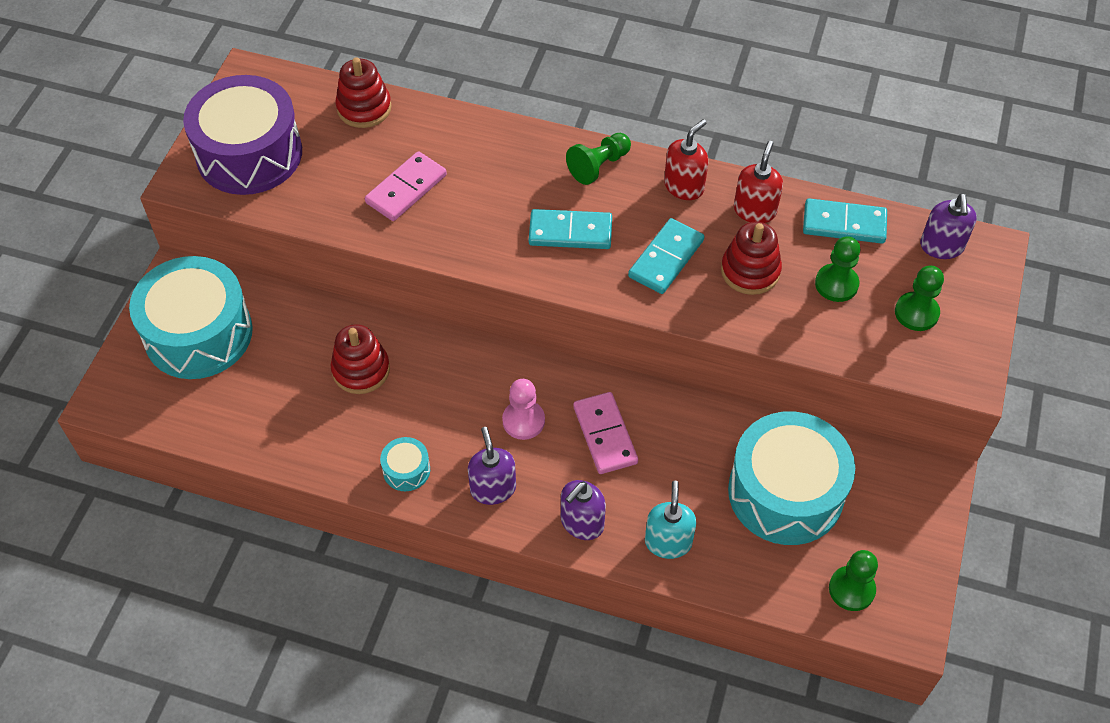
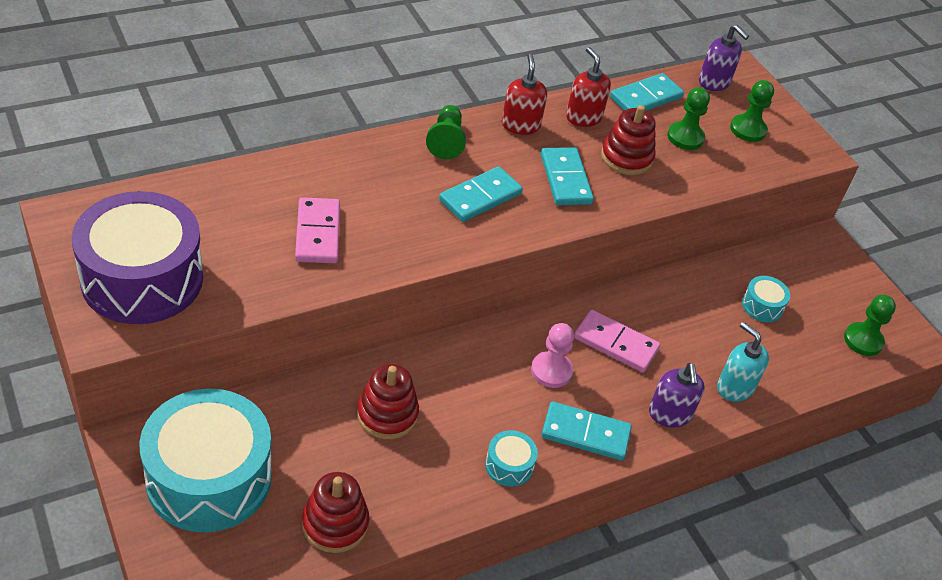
camera: 50 degrees left, 10 degrees down
(364, 108) = (207, 190): red stacking toy -> red stacking toy (335, 524)
(493, 488) = (585, 434): purple soap dispenser -> turquoise domino
(785, 492) = (762, 306): turquoise drum -> turquoise drum, size x0.42

